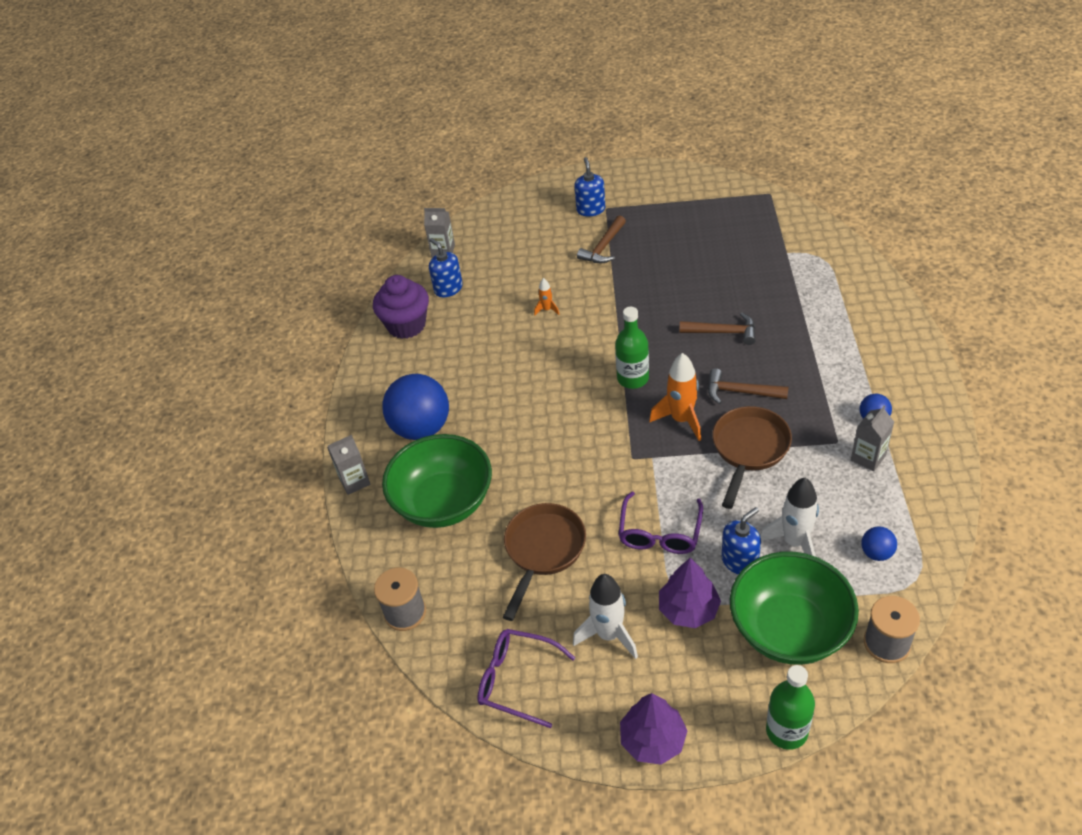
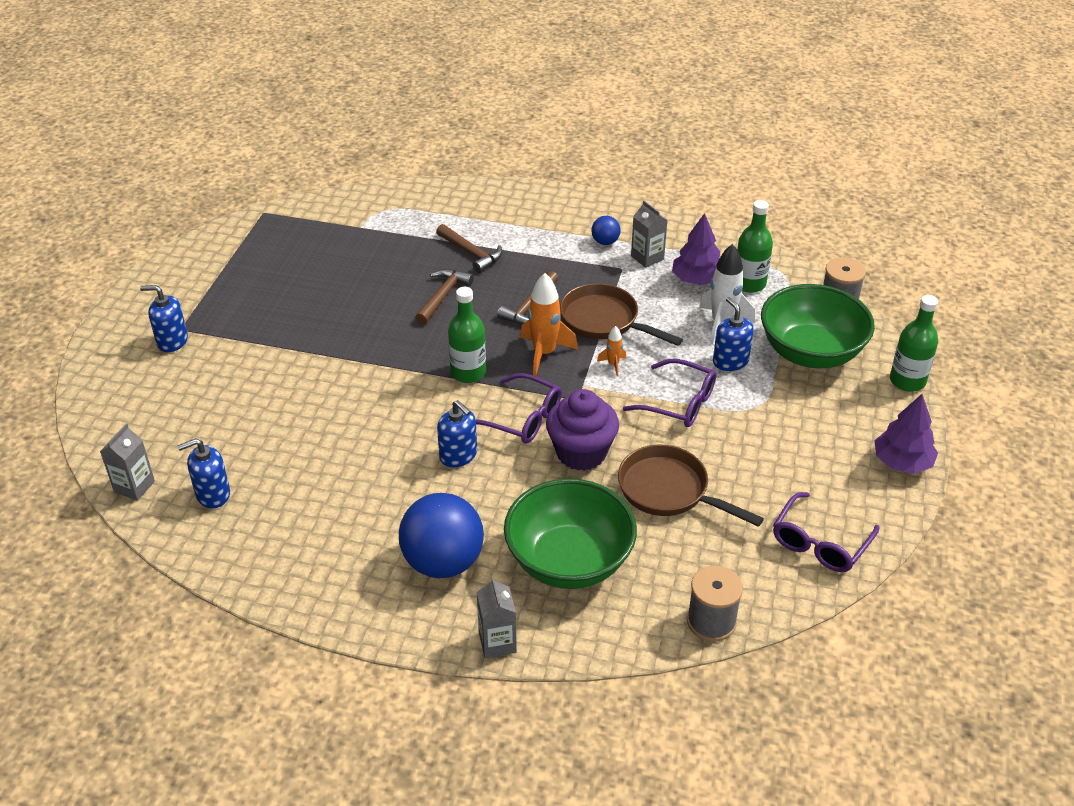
camera: 80 degrees left, 5 degrees down
(406, 325) = (251, 547): purple cupcake -> purple cupcake (581, 452)
(534, 402) = (458, 455): none -> blue soap dispenser
(547, 310) = (317, 414): orange rocket -> orange rocket (613, 364)
(592, 429) = (523, 418): none -> purple glasses
(603, 247) = (247, 346): brown hammer -> brown hammer (471, 253)
(609, 635) = (785, 465): white rocket -> none
(688, 609) = (772, 406): purple tree -> purple tree (697, 280)
(876, 553) = (749, 284): blue ball -> green bottle

